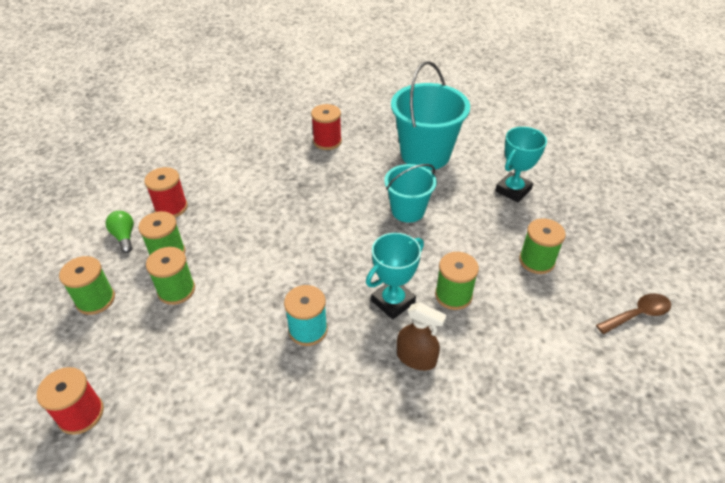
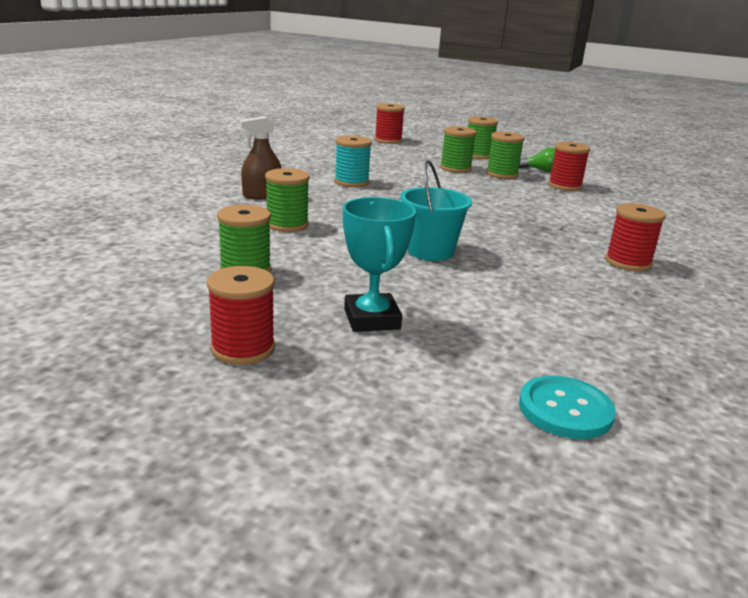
camera: 125 degrees right, 20 degrees down
(393, 301) = (325, 207): turquoise trophy -> none
(425, 154) = (533, 302): turquoise bucket -> none
(502, 123) = (565, 409): none -> turquoise button
(589, 210) = (243, 348): none -> red spool
(638, 314) = (86, 278): brown spoon -> none

